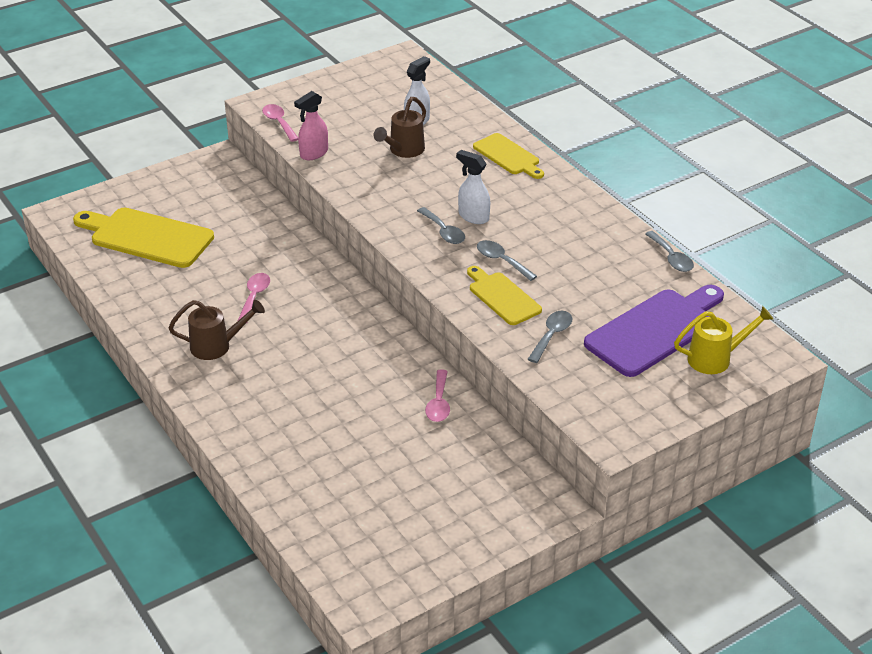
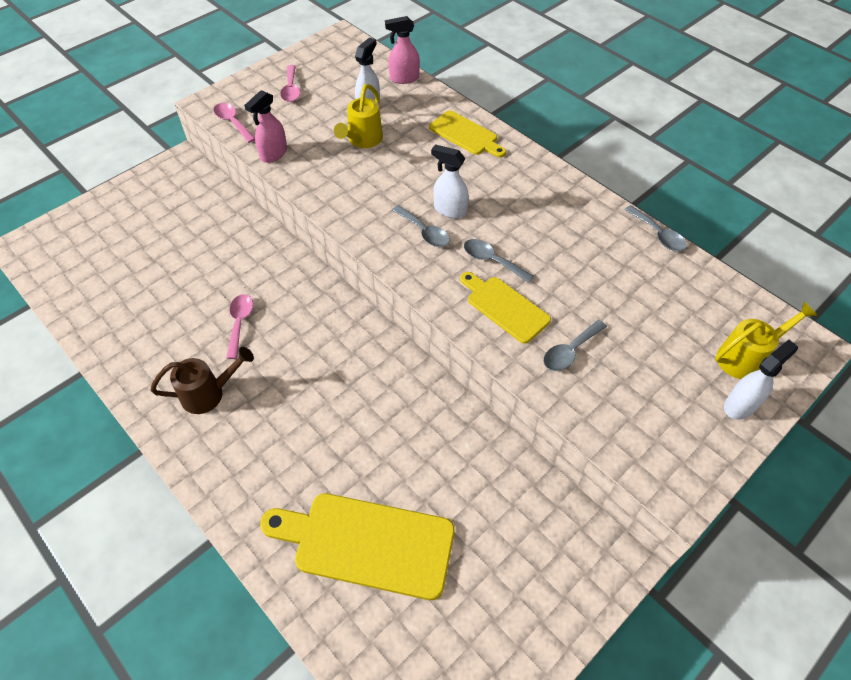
camera: 10 degrees left, 15 degrees up
(147, 237) = (118, 263): yellow cutting board -> yellow cutting board (367, 543)
(404, 150) = (363, 140): brown watering can -> yellow watering can
(438, 403) = (457, 435): pink spoon -> pink spoon (291, 89)
(459, 100) = (404, 78): none -> pink spray bottle
(552, 335) = (570, 351): grey spoon -> grey spoon turned 150 degrees counterclockwise
(655, 330) = (673, 329): purple cutting board -> none
(695, 391) = (740, 405): none -> white spray bottle

